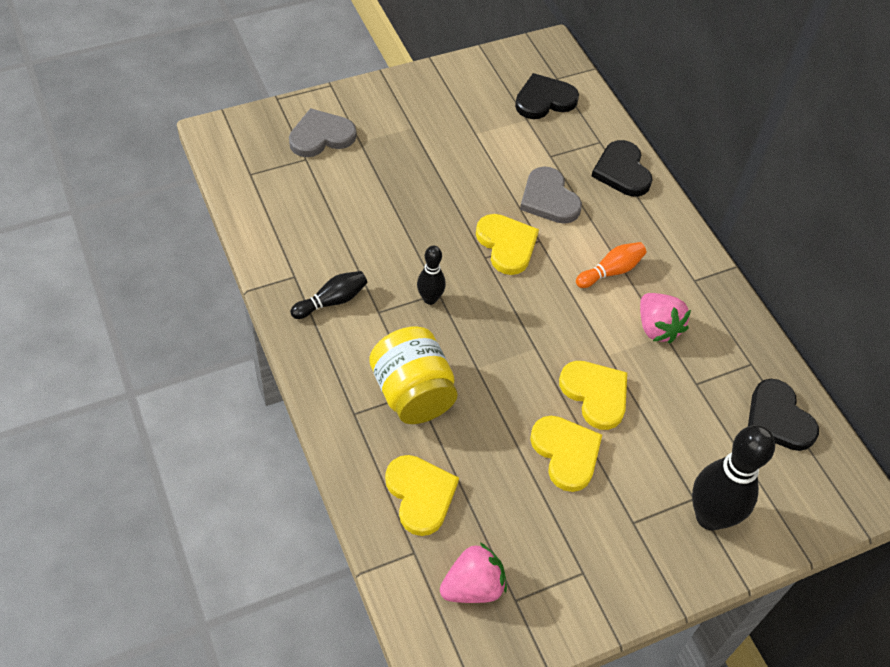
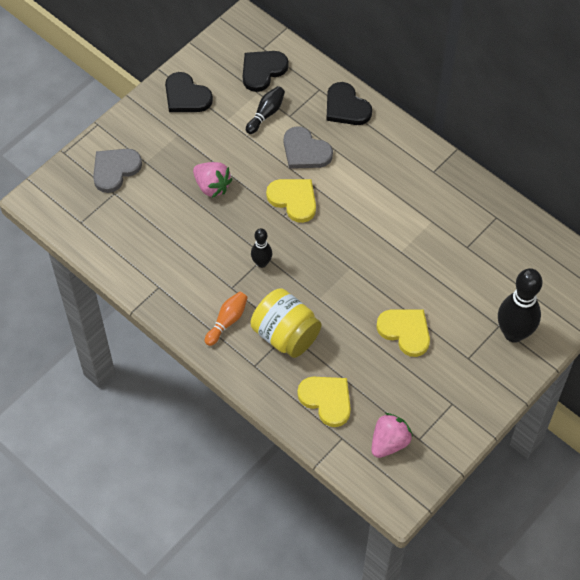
camera: 20 degrees left, 5 degrees up
(332, 301) = (195, 294): black bowling pin -> black bowling pin (266, 114)
(595, 394) = (405, 283): yellow heart -> none
(611, 271) = (374, 189): orange bowling pin -> orange bowling pin (227, 321)
(657, 328) = (424, 218): pink strawberry -> pink strawberry (212, 186)
(778, 418) = (529, 248): black heart -> black heart (186, 96)

